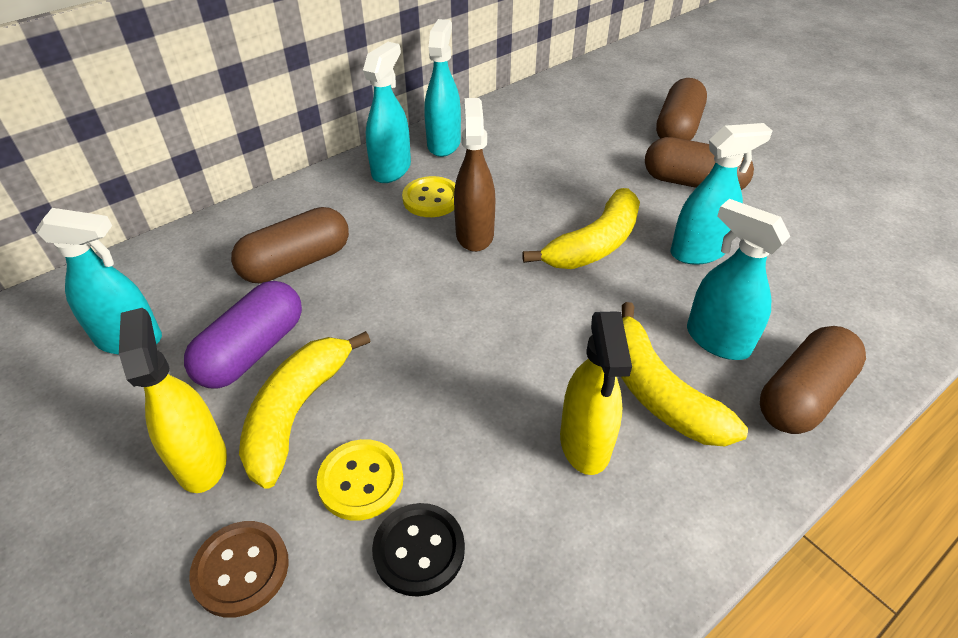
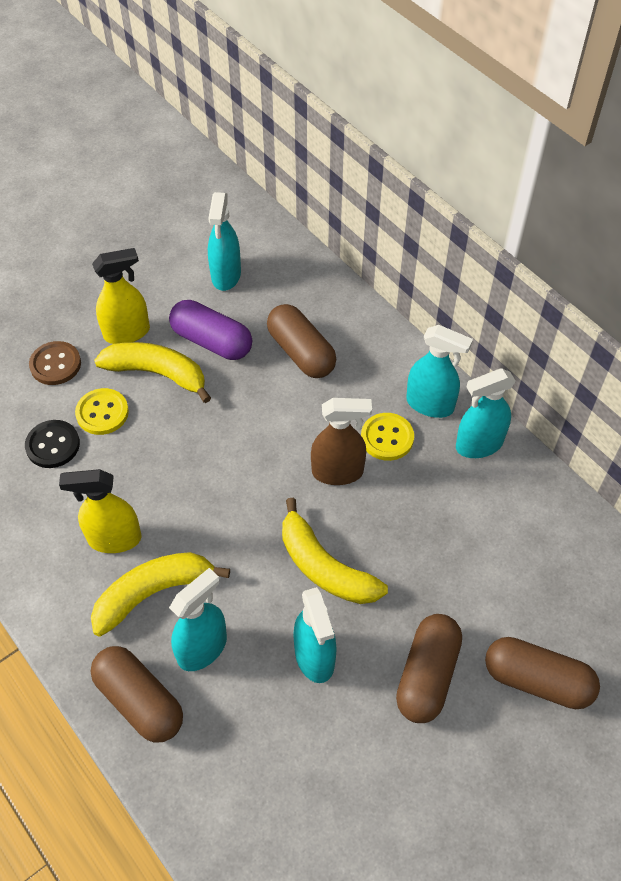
camera: 90 degrees right, 10 degrees up
(444, 144) = (478, 445): turquoise spray bottle -> turquoise spray bottle turned 150 degrees clockwise

